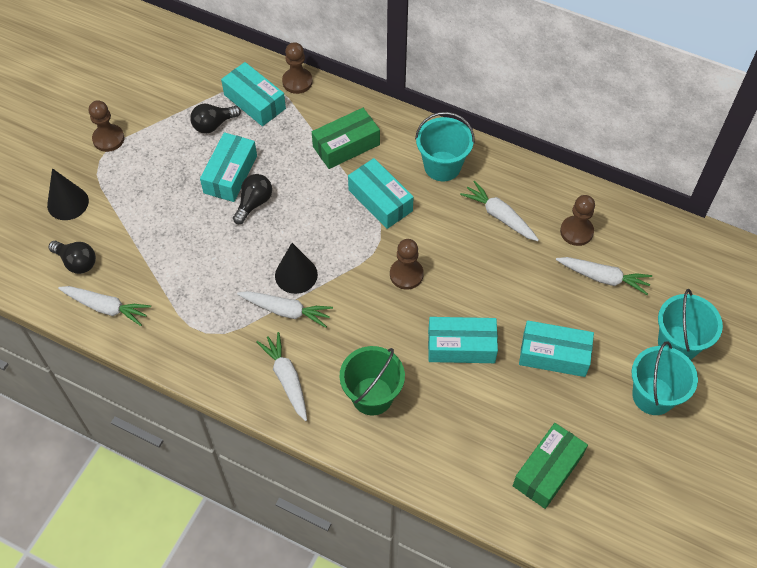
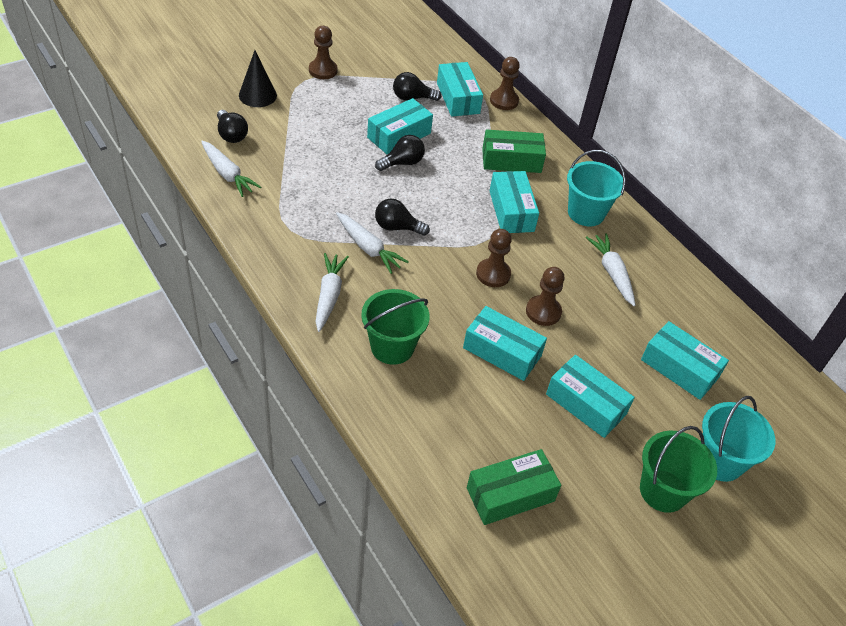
camera: 25 degrees right, 10 degrees down
(296, 275) = (397, 227): black cone -> black light bulb
(576, 231) = (678, 320): brown pawn -> brown pawn (543, 312)
(603, 278) = (679, 368): white carrot -> turquoise box
(653, 396) = (663, 491): turquoise bucket -> green bucket

